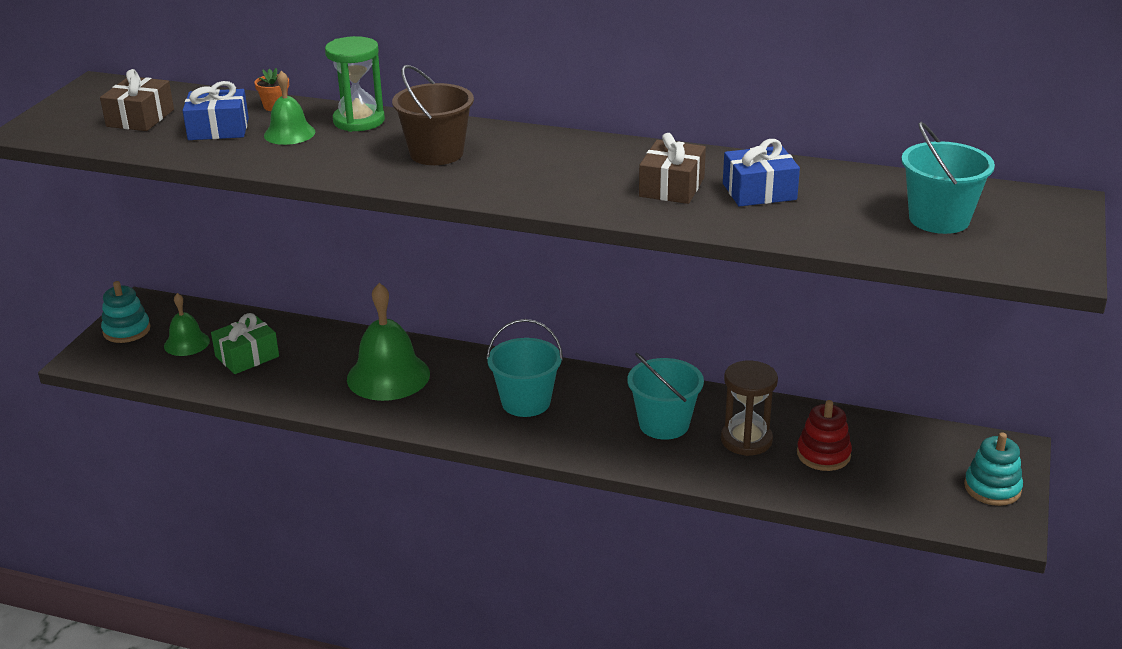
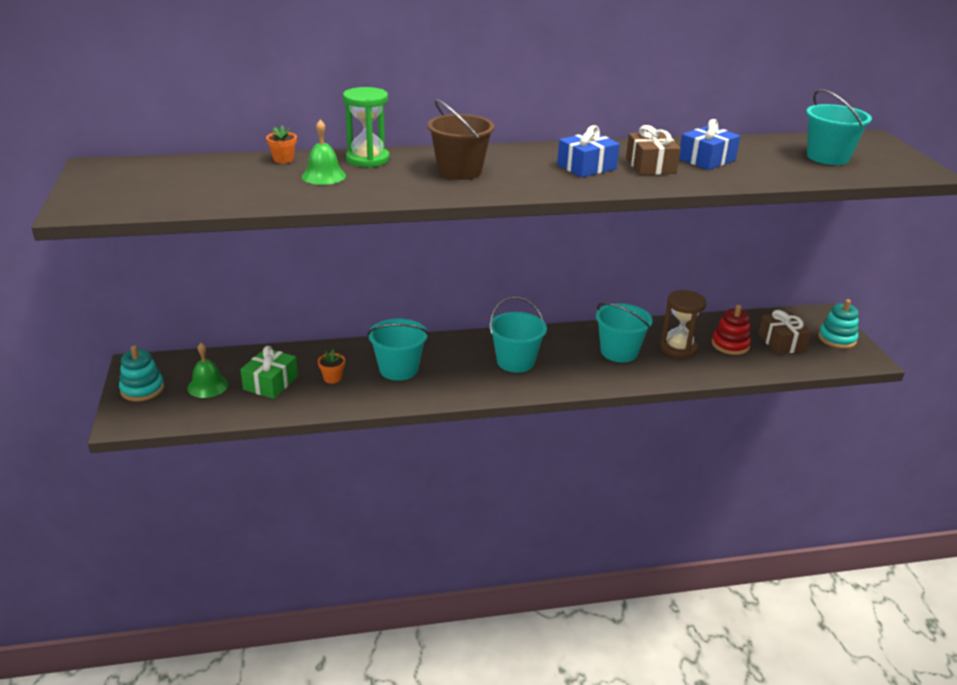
camera: 30 degrees left, 0 degrees up
(140, 118) = (174, 184): brown gift -> brown gift (781, 342)
(218, 129) = (257, 182): blue gift -> blue gift (586, 167)
(311, 367) = (332, 378): none -> orange flower pot
(388, 376) = (398, 369): green bell -> turquoise bucket

